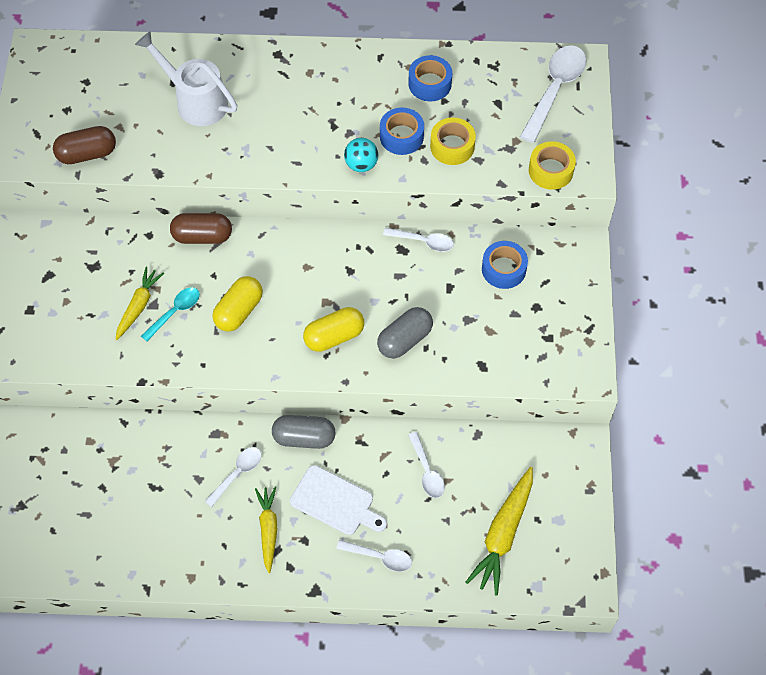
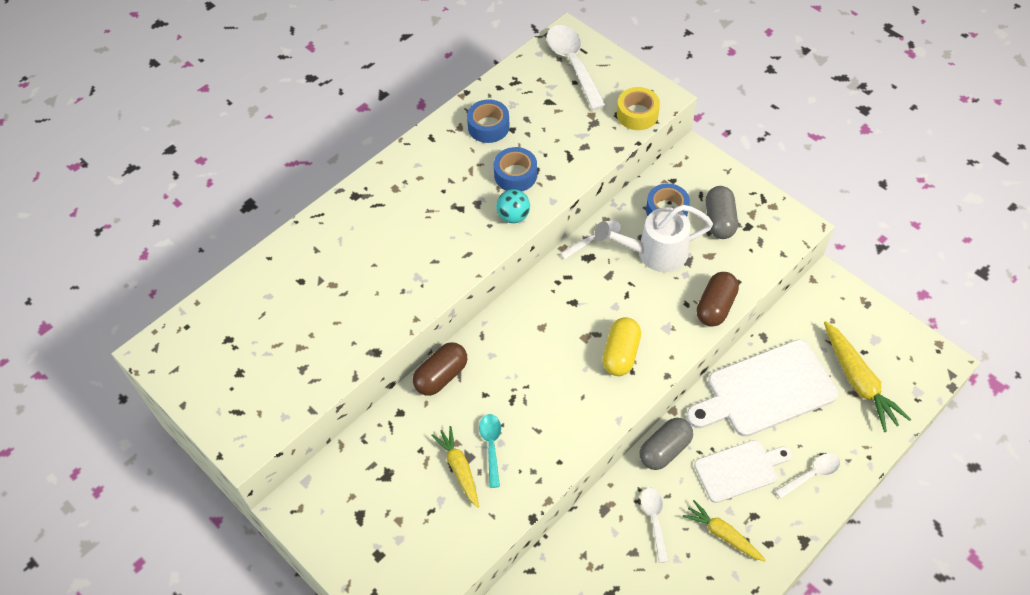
camera: 45 degrees left, 5 degrees down
(87, 154) = (300, 389): brown capsule -> brown capsule (715, 307)
(195, 101) = (336, 278): white watering can -> white watering can (654, 253)
(239, 311) = (535, 401): yellow capsule -> none
(405, 340) = (667, 311): grey capsule -> grey capsule (719, 221)
(427, 471) = (766, 390): white spoon -> white cutting board
(452, 146) = (557, 153): yellow tape -> none

